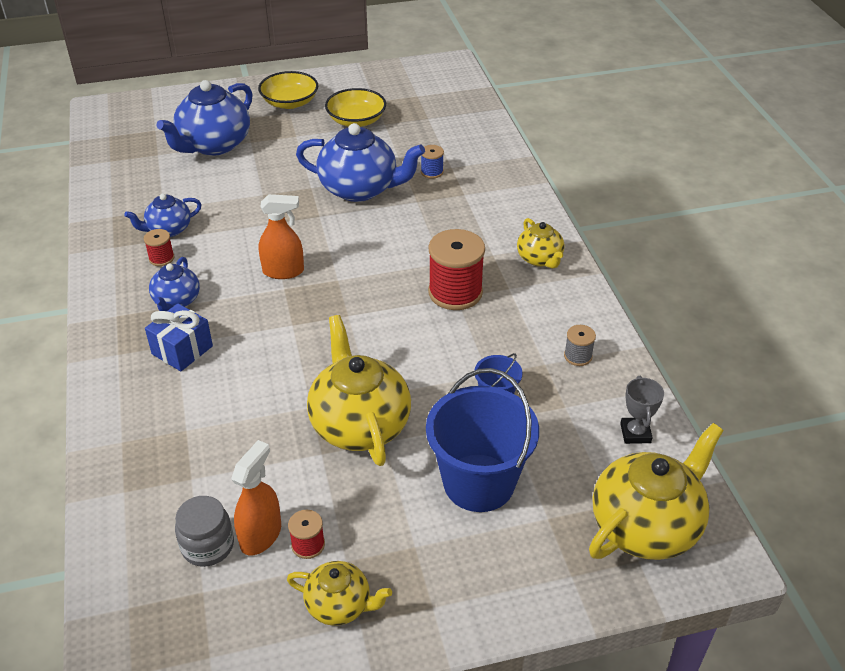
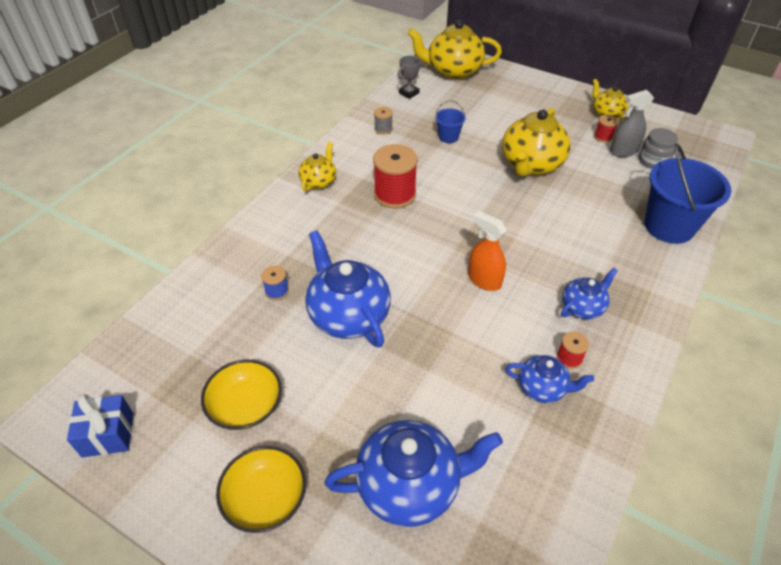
camera: 135 degrees left, 5 degrees up
(182, 350) = (603, 266): blue gift -> blue gift (108, 435)
(261, 535) = (623, 151): orange spray bottle -> grey spray bottle
(478, 482) = (501, 115): blue bucket -> blue bucket (669, 226)

